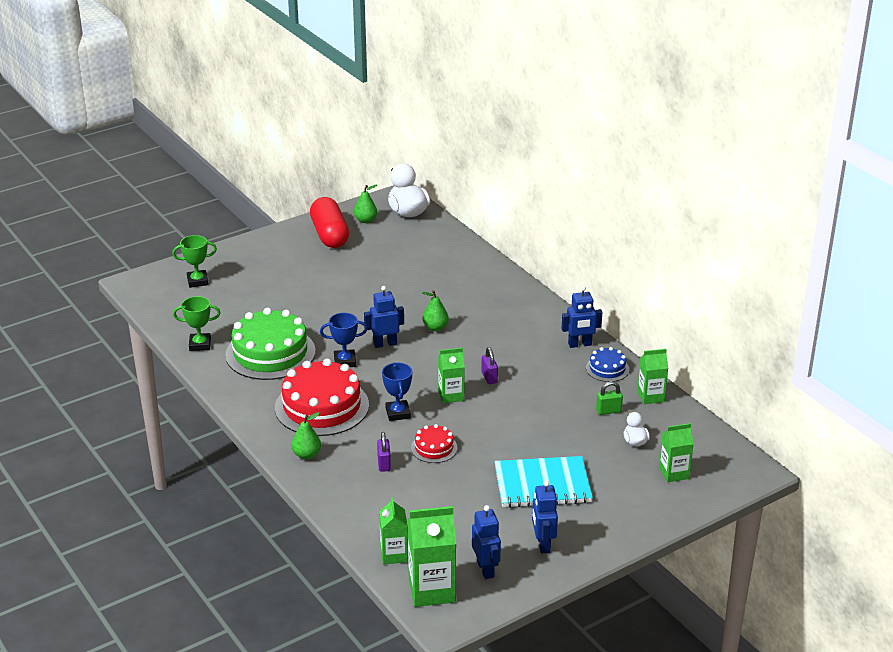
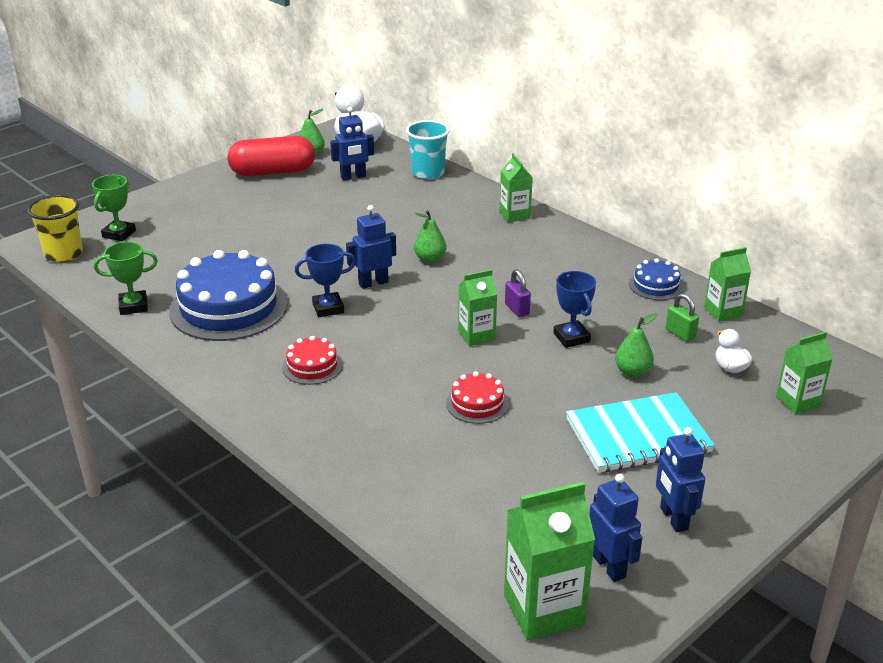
camera: 10 degrees left, 0 degrees up
(153, 295) = (63, 254): none -> yellow cup
(197, 281) = (119, 234): green trophy -> green trophy turned 45 degrees counterclockwise
(270, 353) = (228, 307): green cake -> blue cake
(307, 455) = (307, 431): green pear -> green pear (632, 372)
(322, 406) = (312, 366): red cake -> red cake, size x0.48
(330, 235) = (273, 172): red capsule -> red capsule turned 75 degrees counterclockwise
(384, 464) = (417, 432): purple padlock -> none
(394, 554) = (471, 561): green carton -> green carton (514, 215)
(398, 413) = (415, 364): blue trophy -> blue trophy (571, 337)
(458, 247) = (428, 173): none -> turquoise cup
(580, 344) = (611, 262): blue robot -> blue robot (353, 177)
(608, 411) = (680, 334): green padlock -> green padlock turned 75 degrees clockwise

